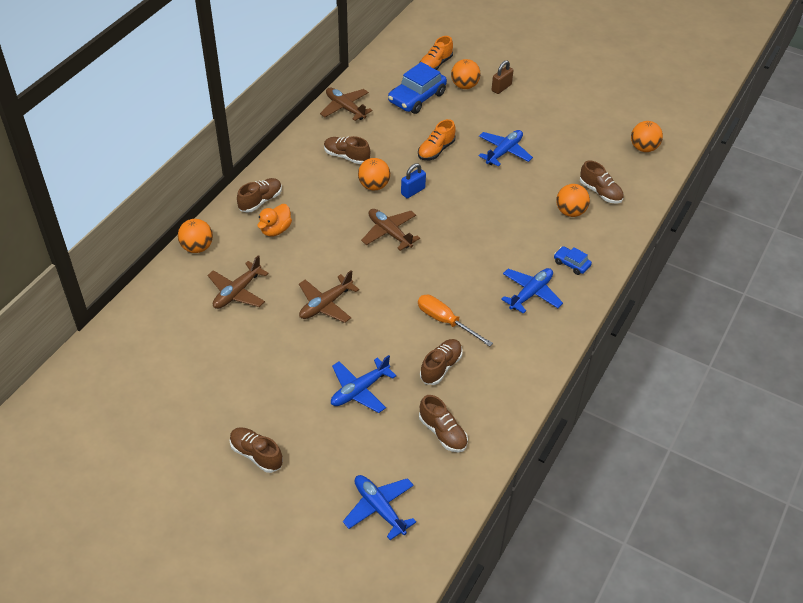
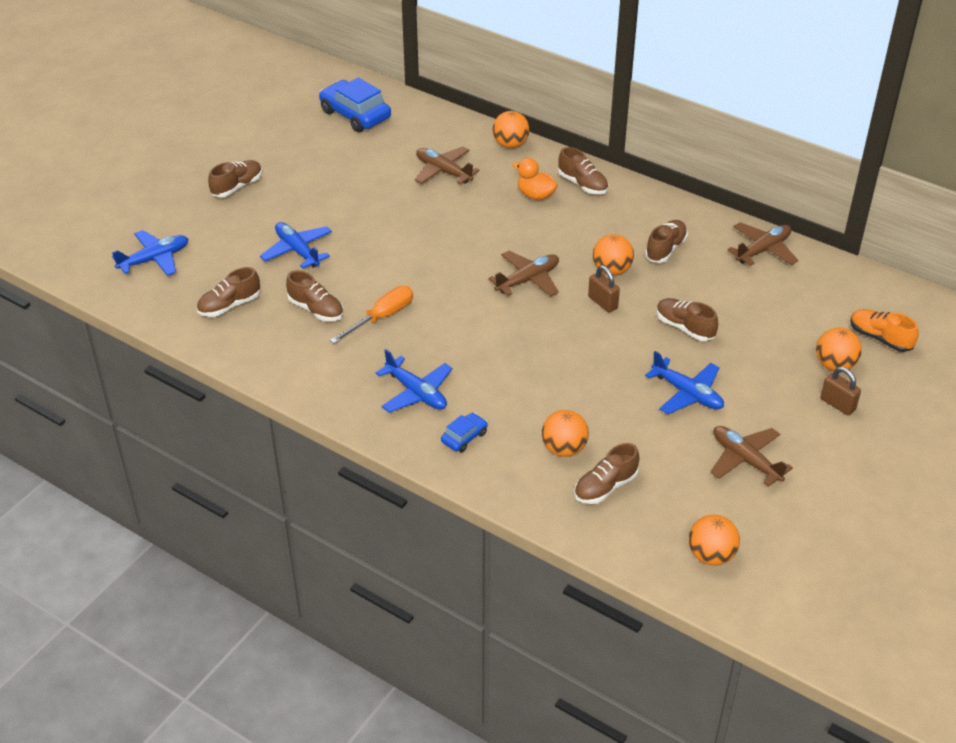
camera: 95 degrees right, 5 degrees down
(325, 304) = (419, 230): brown plane -> brown plane (746, 460)
(413, 191) = (602, 302): blue padlock -> brown padlock
(417, 98) = (797, 316): blue car -> blue car (355, 115)
(436, 150) = (685, 327): orange shoe -> brown shoe

